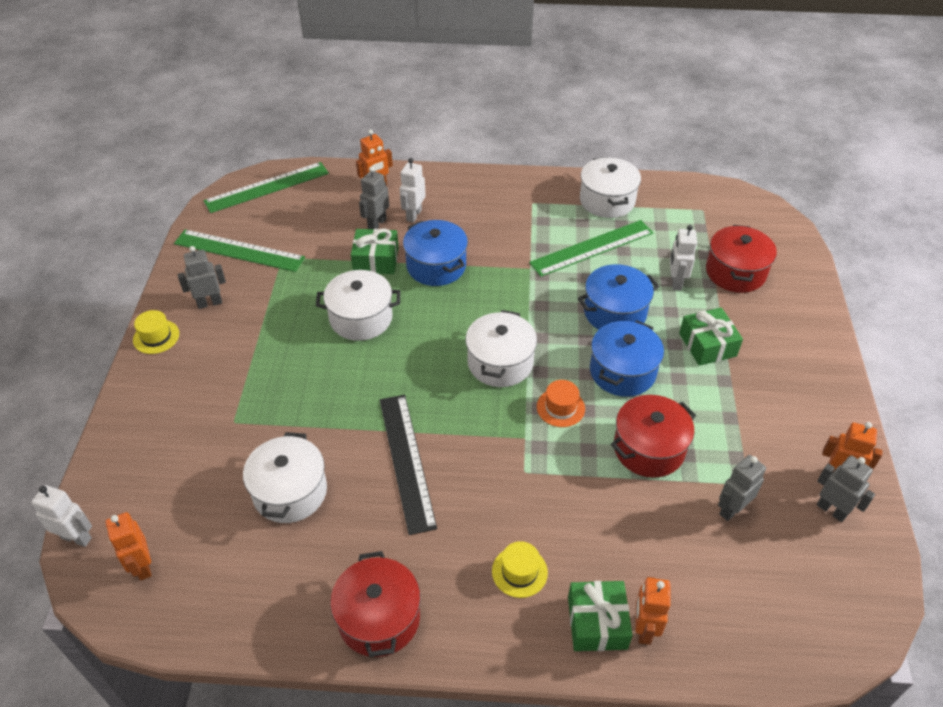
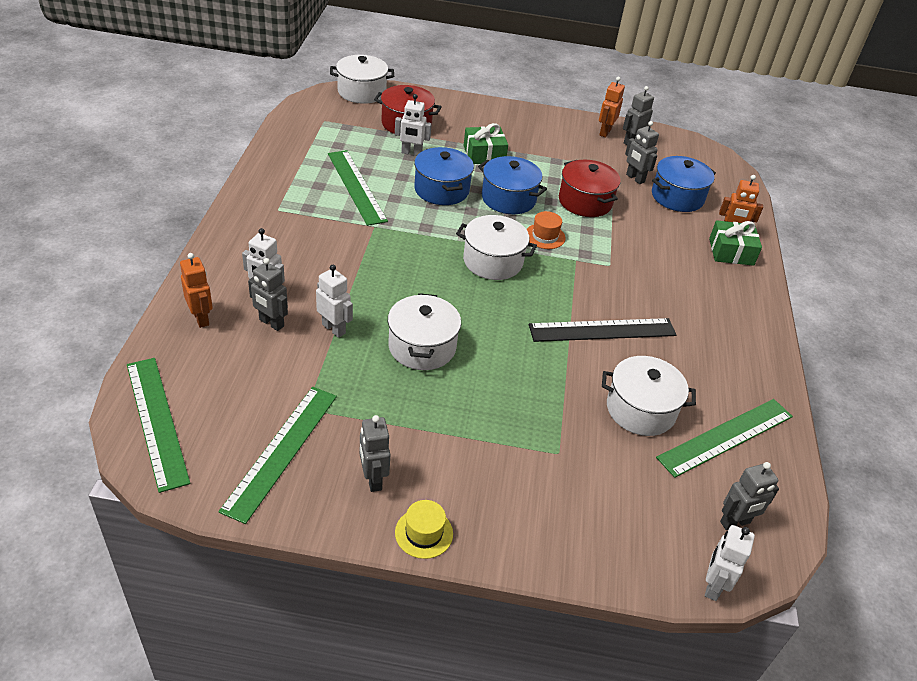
camera: 90 degrees left, 5 degrees down
(142, 566) = (735, 522): orange robot -> grey robot
(253, 572) = (726, 437): none -> green ruler
(376, 260) = (334, 329): green gift -> white robot
(379, 618) = (751, 359): red pot -> none
(436, 266) = (355, 285): blue pot -> blue pot (677, 197)
(519, 572) = (699, 281): yellow hat -> none
(607, 200) = (292, 166): white pot -> white pot (361, 92)

